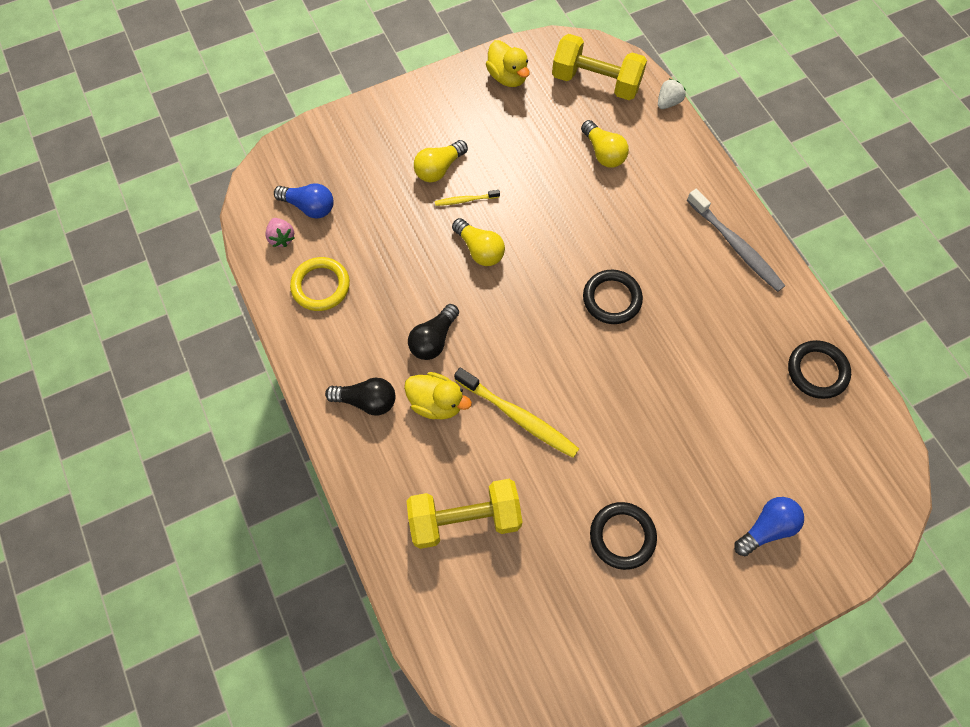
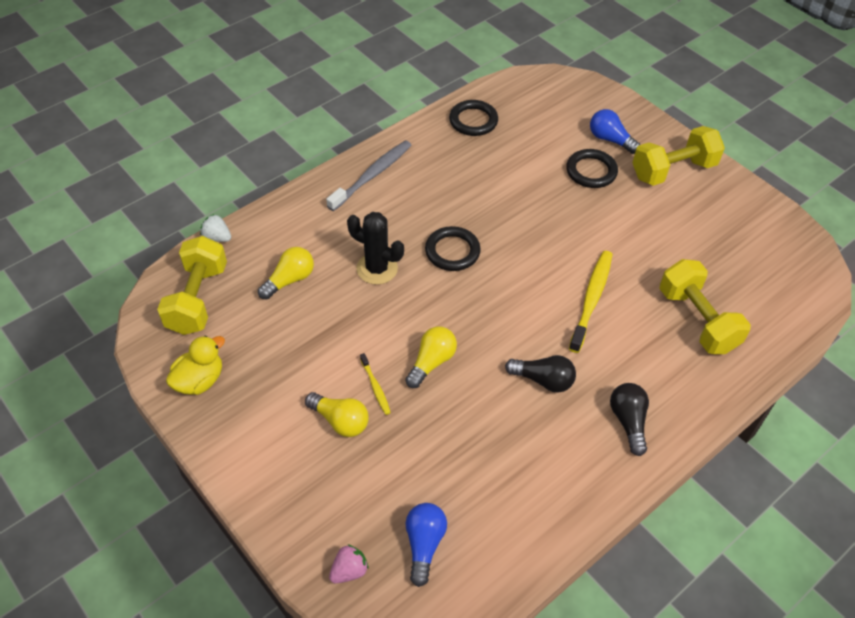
camera: 105 degrees left, 15 degrees down
(282, 238) = (474, 562): pink strawberry -> pink strawberry (349, 570)
(321, 286) = (521, 501): yellow ring -> none
(436, 403) = (605, 363): yellow duck -> none
(602, 226) = (377, 269): none -> black cactus
(622, 536) = (658, 217): black ring -> black ring (591, 171)
(699, 589) = (673, 170): none -> yellow dumbbell

